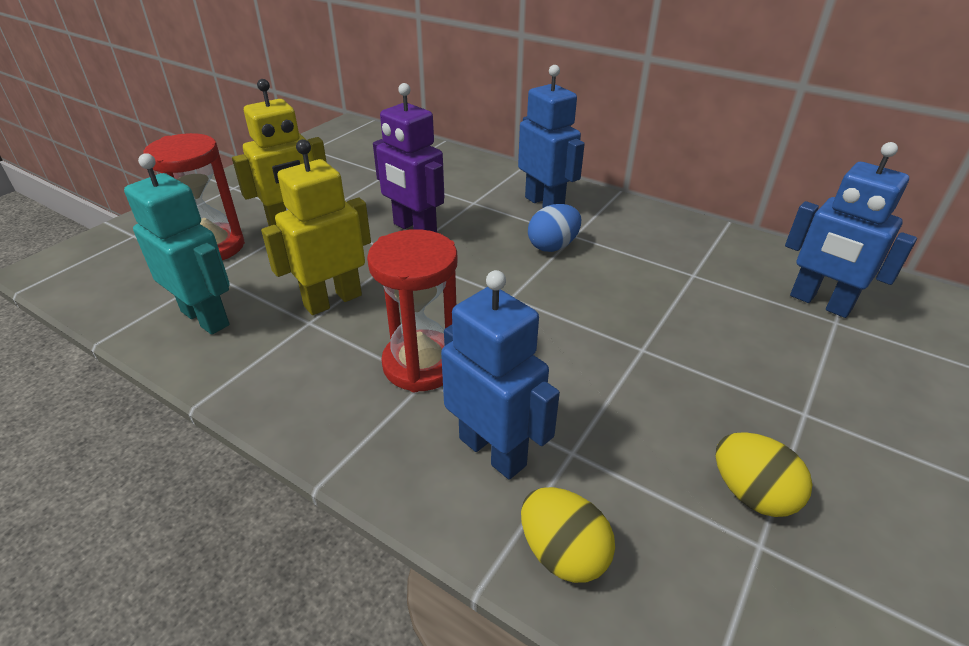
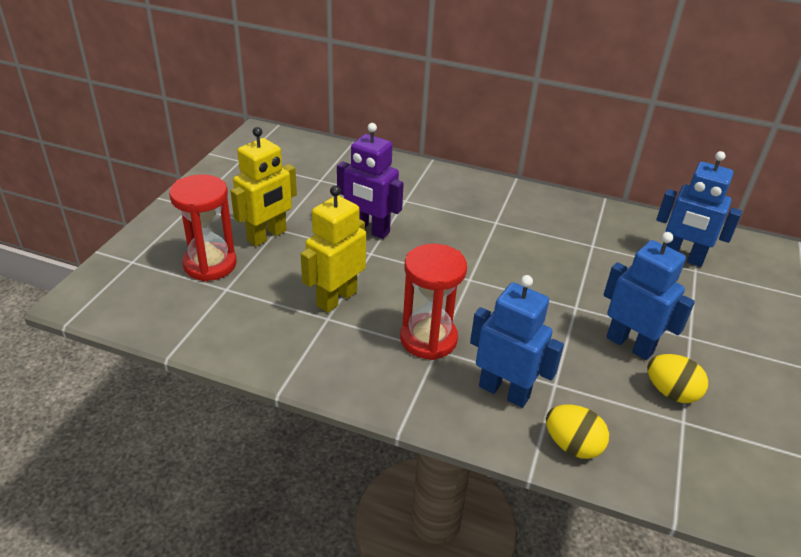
camera: 15 degrees left, 0 degrees up
(206, 318) = (244, 325): turquoise robot -> none
(544, 204) = (462, 196): blue robot -> blue robot (630, 344)
(553, 246) = (483, 233): blue egg -> none

